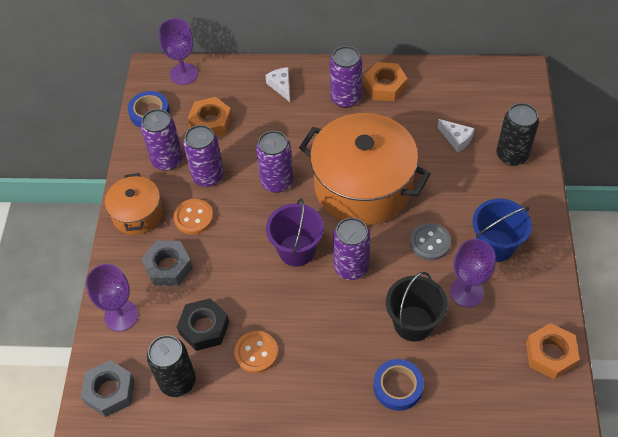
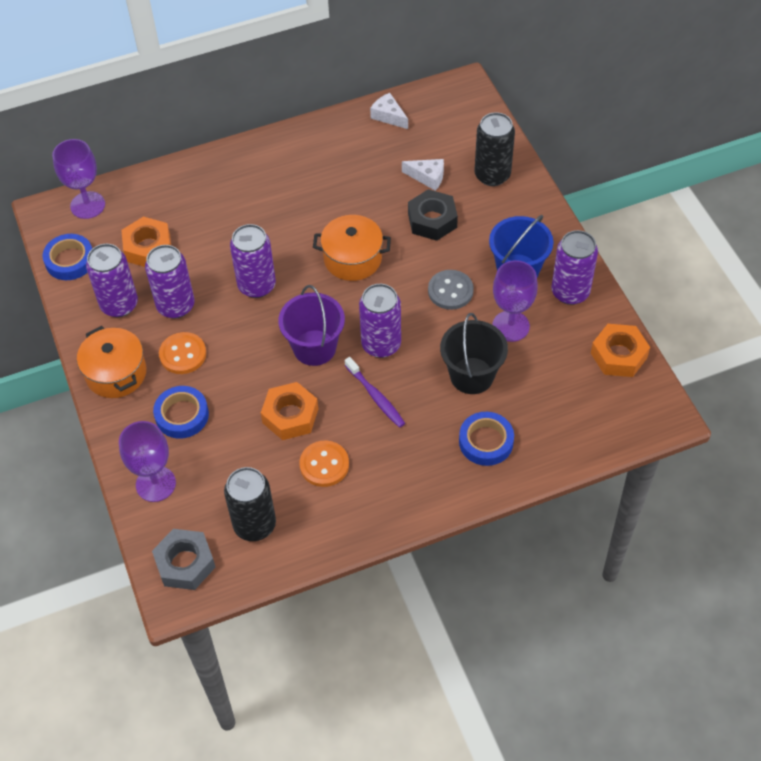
camera: 25 degrees left, 0 degrees up
(168, 267) = (182, 415): grey nut -> blue tape
(204, 328) = (255, 461): black nut -> black nut (432, 220)
(281, 86) = (209, 183): white cheese -> white cheese (388, 116)
(325, 310) = (376, 396): none -> purple toothbrush
(345, 98) = (288, 173): purple can -> purple can (570, 292)
(362, 186) = (352, 259): orange pot -> orange pot, size x0.52
(385, 86) = (324, 146): orange nut -> orange nut (290, 416)

